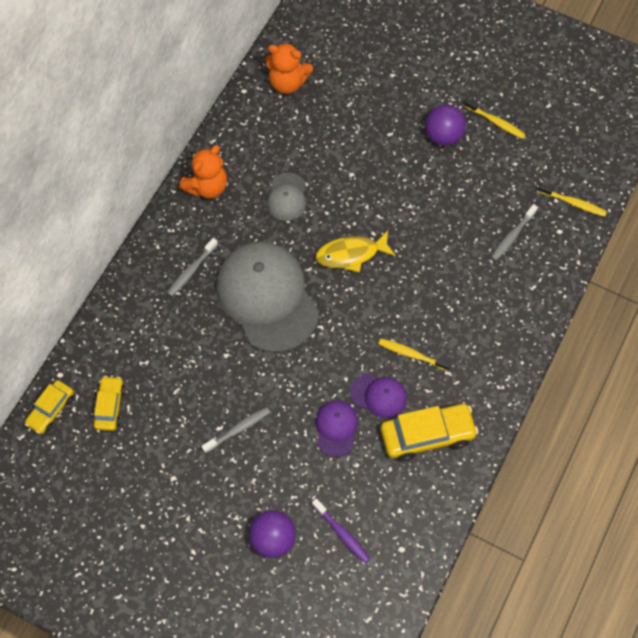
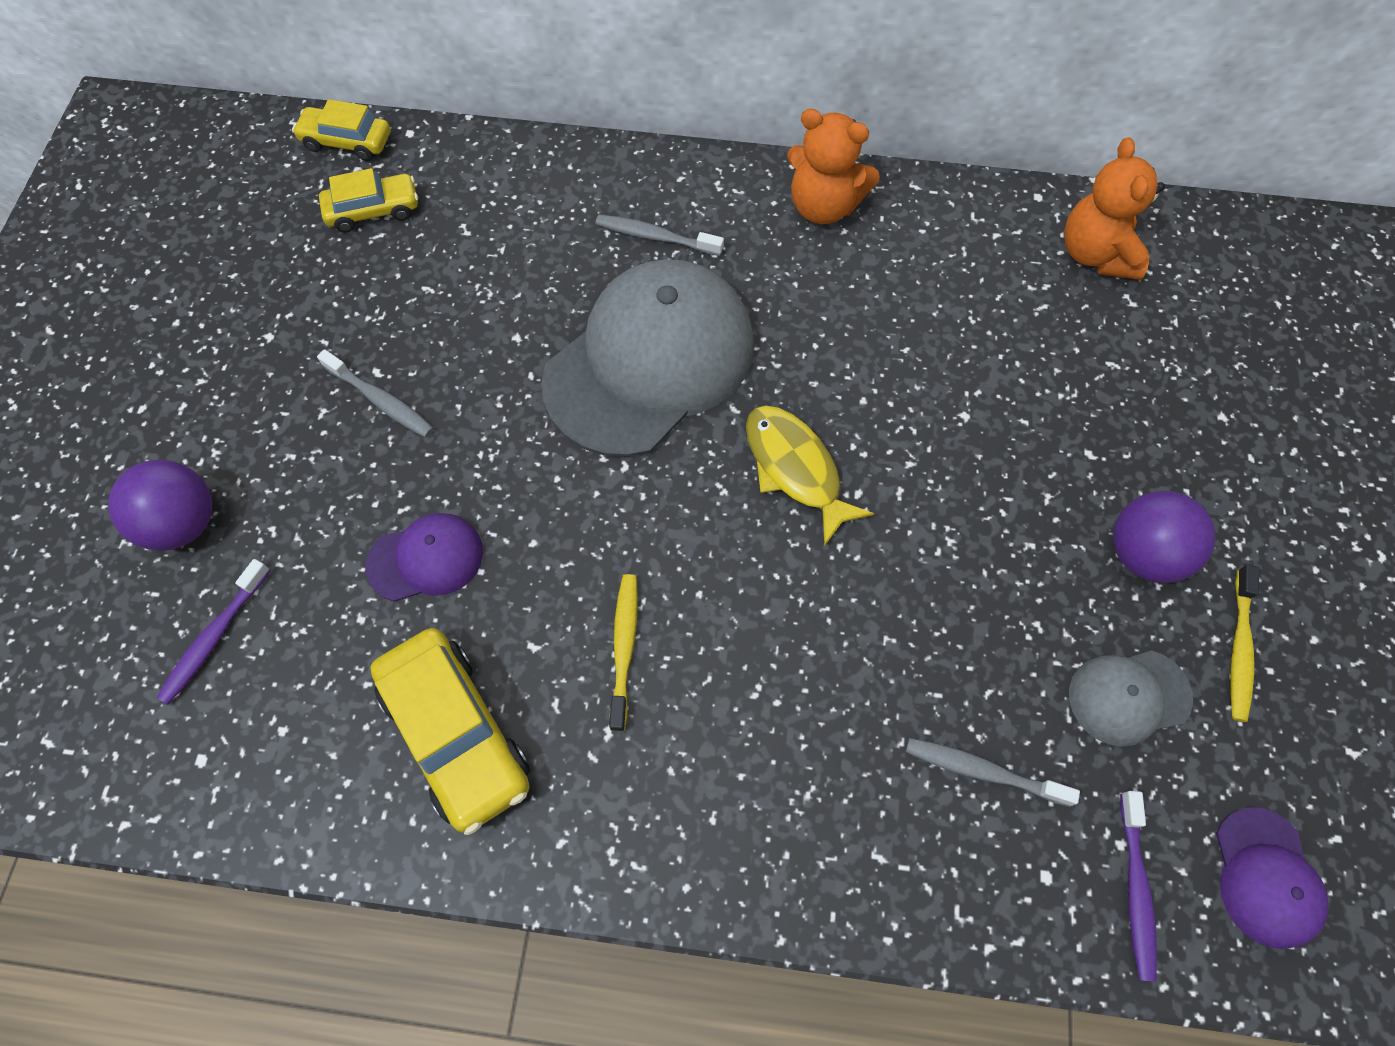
camera: 70 degrees right, 0 degrees up
(287, 197) = (863, 327): grey cap -> grey cap (1128, 696)
(379, 395) = (515, 613): purple cap -> purple cap (1266, 877)
(573, 203) = (1135, 890): yellow toothbrush -> purple toothbrush

